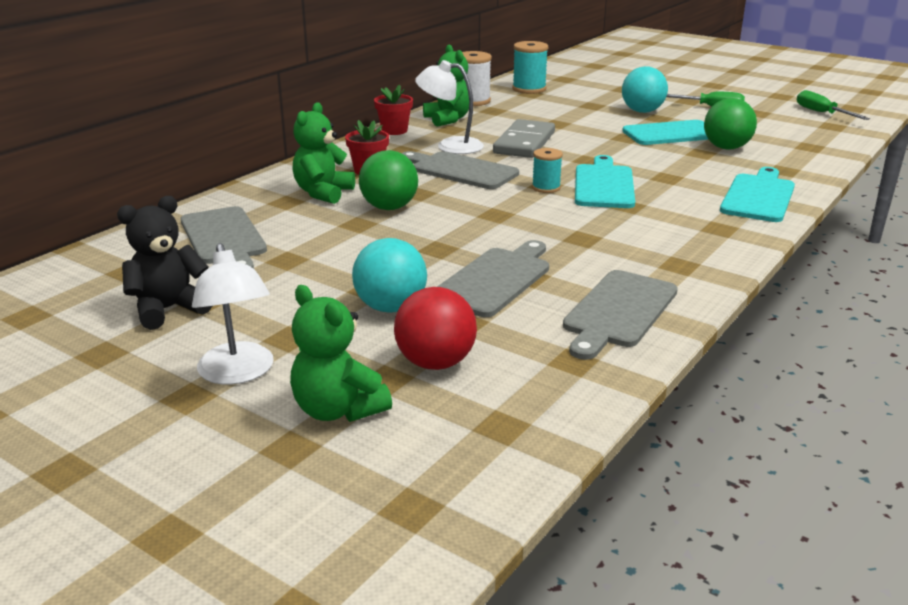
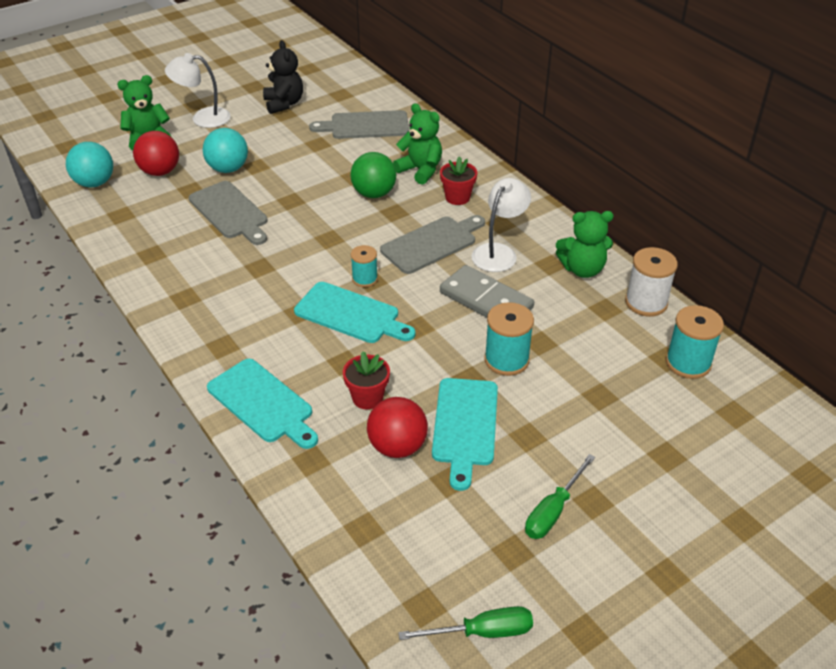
camera: 110 degrees right, 15 degrees up
(394, 131) = (558, 229): red flower pot -> red flower pot (367, 398)
(589, 130) = (506, 360): none -> turquoise spool
(618, 312) = (152, 247): grey cutting board -> none
(642, 111) = (558, 432): turquoise ball -> turquoise ball (94, 183)
(726, 148) = (397, 446): green ball -> red ball

